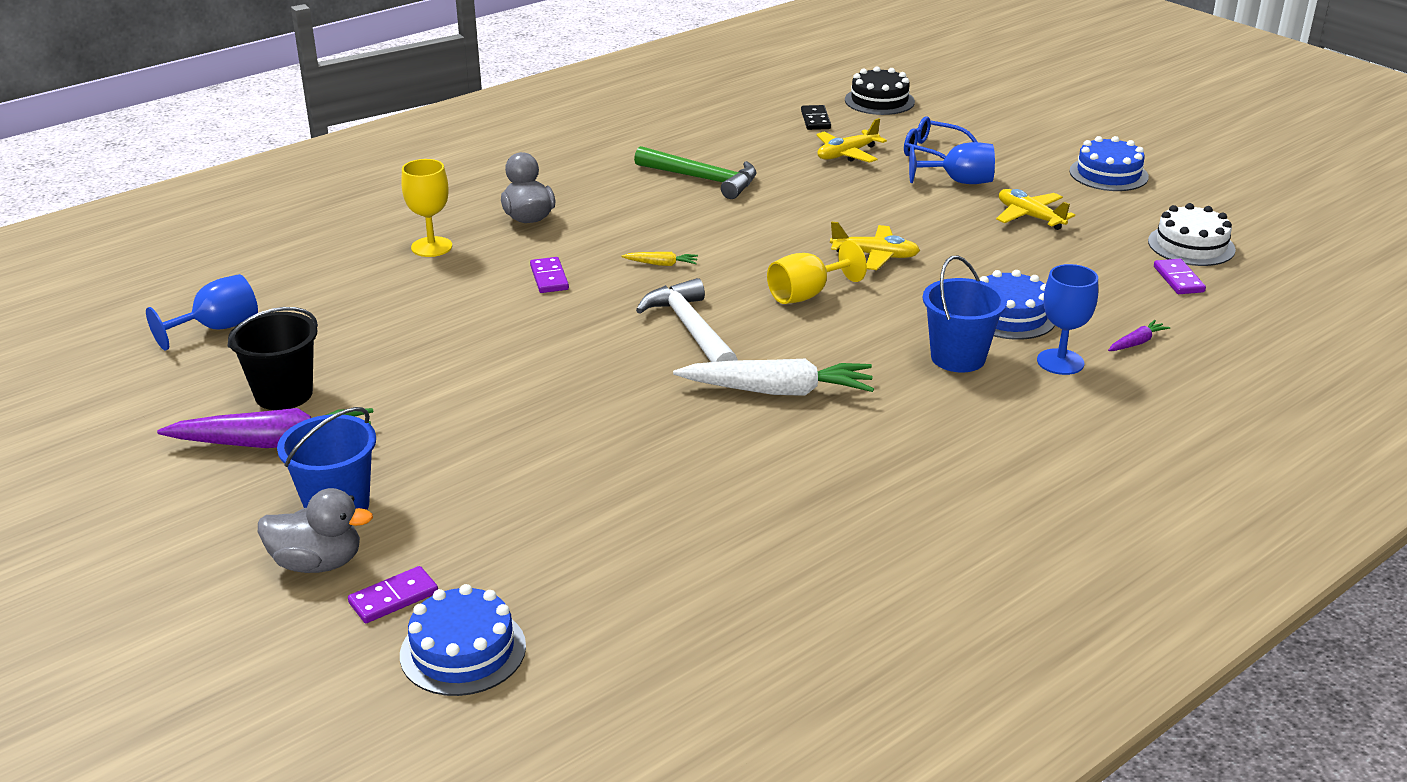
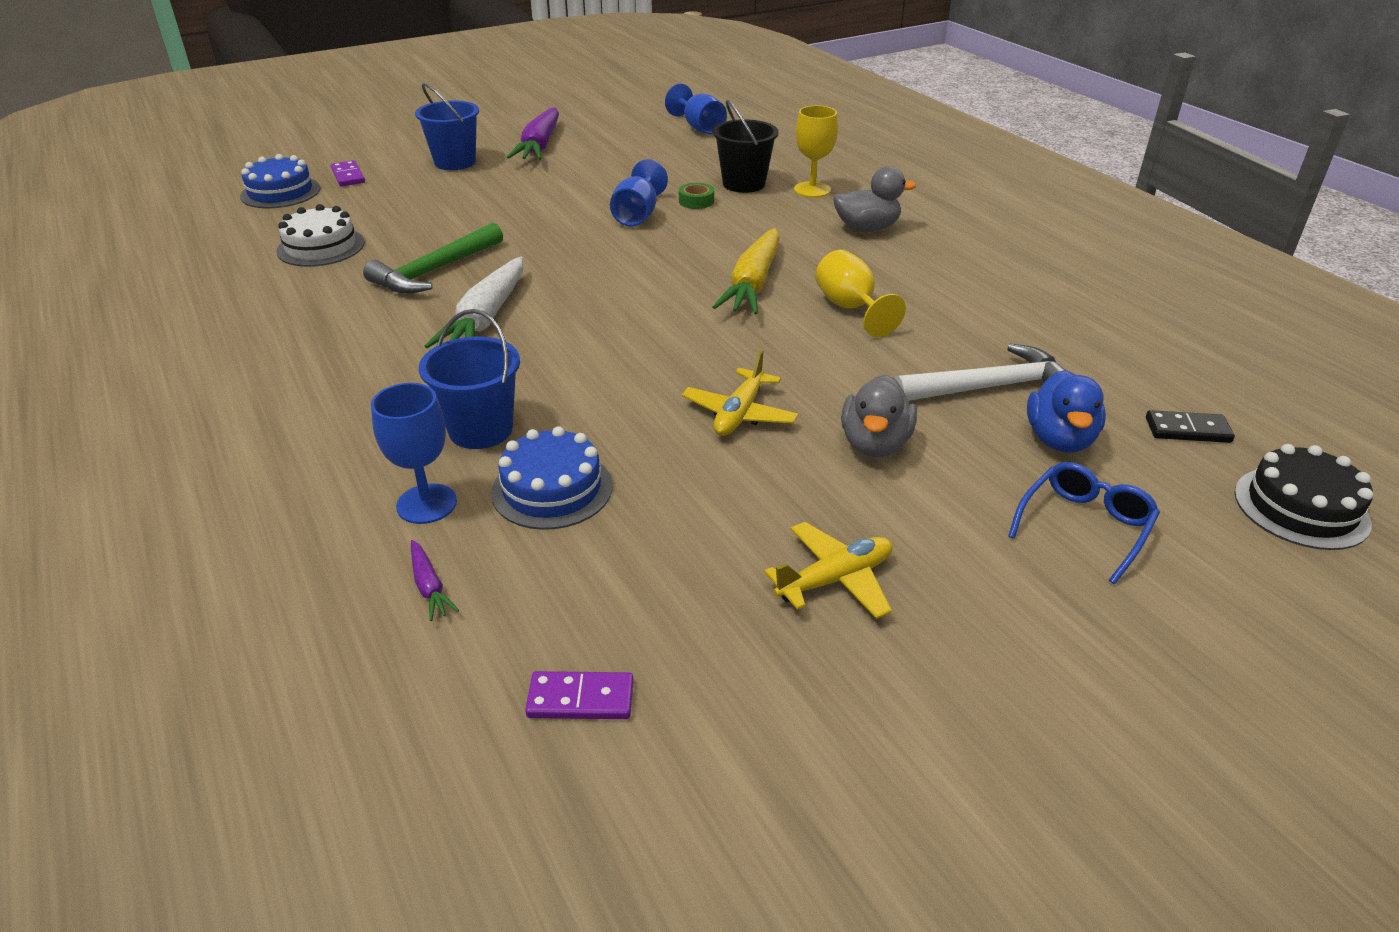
camera: 100 degrees right, 5 degrees up
(284, 394) = (599, 147): black bucket -> black bucket (744, 184)
(317, 563) = (401, 158): grey duck -> grey duck (875, 444)
(469, 308) = (696, 201): none -> green tape
(549, 278) = (740, 233): purple domino -> none
(661, 264) = (753, 284): yellow carrot -> yellow carrot, size x2.27
(690, 329) = (618, 288): white hammer -> white hammer (991, 387)
(703, 179) = (963, 324): green hammer -> green hammer (434, 271)
(807, 294) = (660, 355): yellow goblet -> yellow goblet (850, 308)
(847, 154) = (1059, 439): yellow plane -> blue duck
(959, 182) = (967, 531): blue goblet -> blue goblet (637, 215)
(1108, 174) = (1015, 740): blue cake -> none
(1191, 245) = (693, 765): white cake -> white cake (321, 247)

